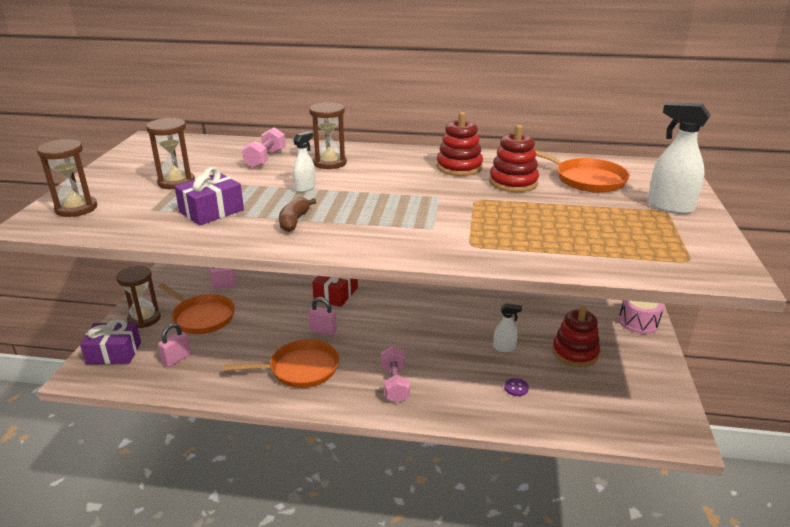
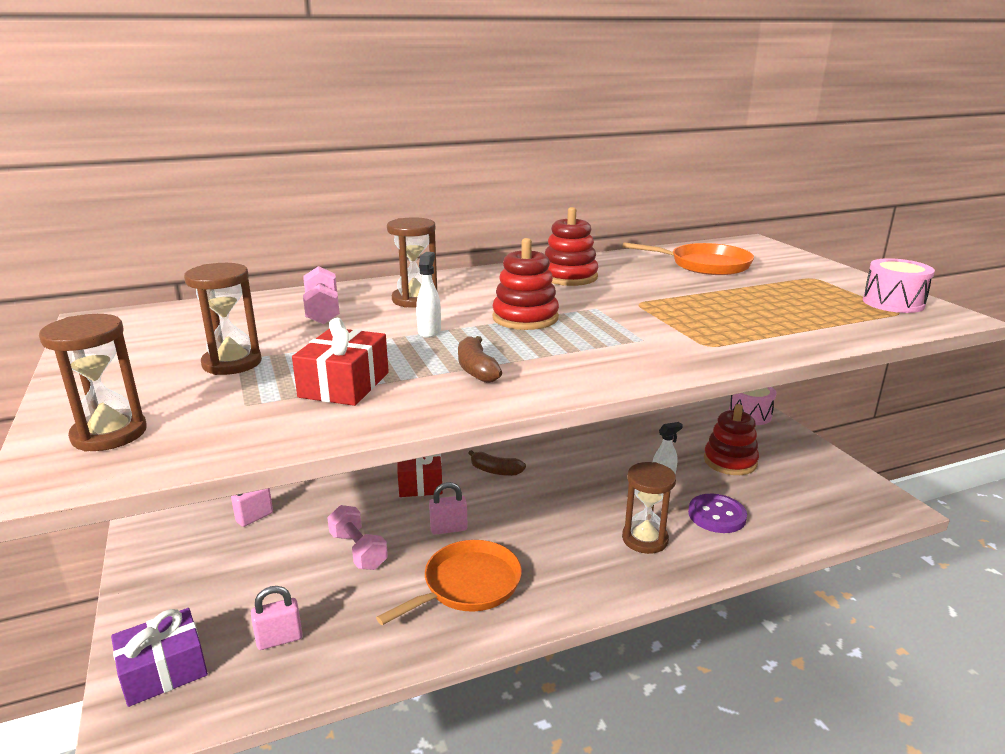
camera: 30 degrees left, 5 degrees down
(144, 319) = (169, 603): brown hourglass -> brown hourglass (645, 539)
(177, 359) = (279, 639): pink padlock -> pink padlock turned 60 degrees clockwise
(202, 317) = (262, 569): orange pan -> none
(211, 211) = (344, 385): purple gift -> red gift
(390, 303) = (495, 471): none -> brown banana
(394, 384) = (595, 559): pink dumbbell -> pink dumbbell (358, 551)
(513, 182) = (646, 280): red stacking toy -> red stacking toy (525, 318)
(516, 388) = (716, 515): purple button -> purple button, size x1.96
(669, 207) = (810, 273): white spray bottle -> none
(699, 251) = (893, 303): none -> pink drum

